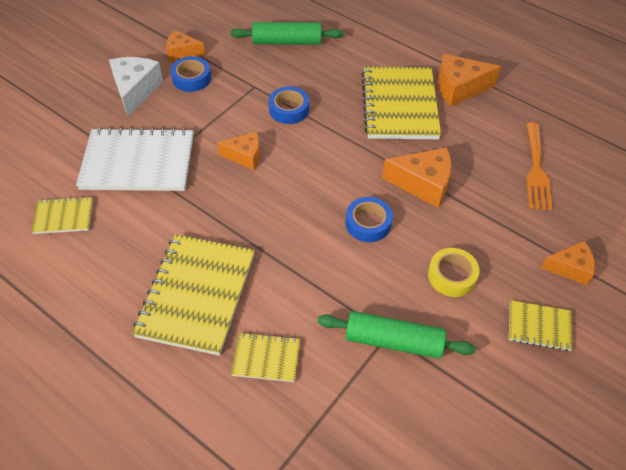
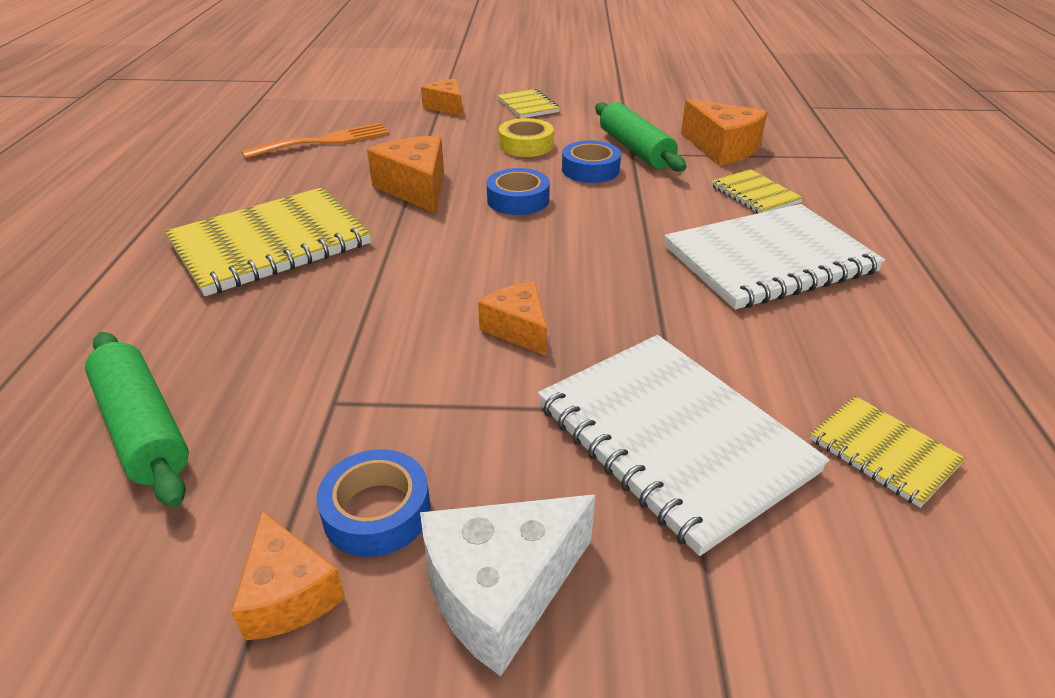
camera: 125 degrees left, 15 degrees down
(196, 295) = (769, 260): yellow notebook -> white notebook
(289, 109) = (366, 334): blue tape -> blue tape (590, 169)
(459, 88) = (195, 214): orange cheese -> orange cheese (722, 148)

